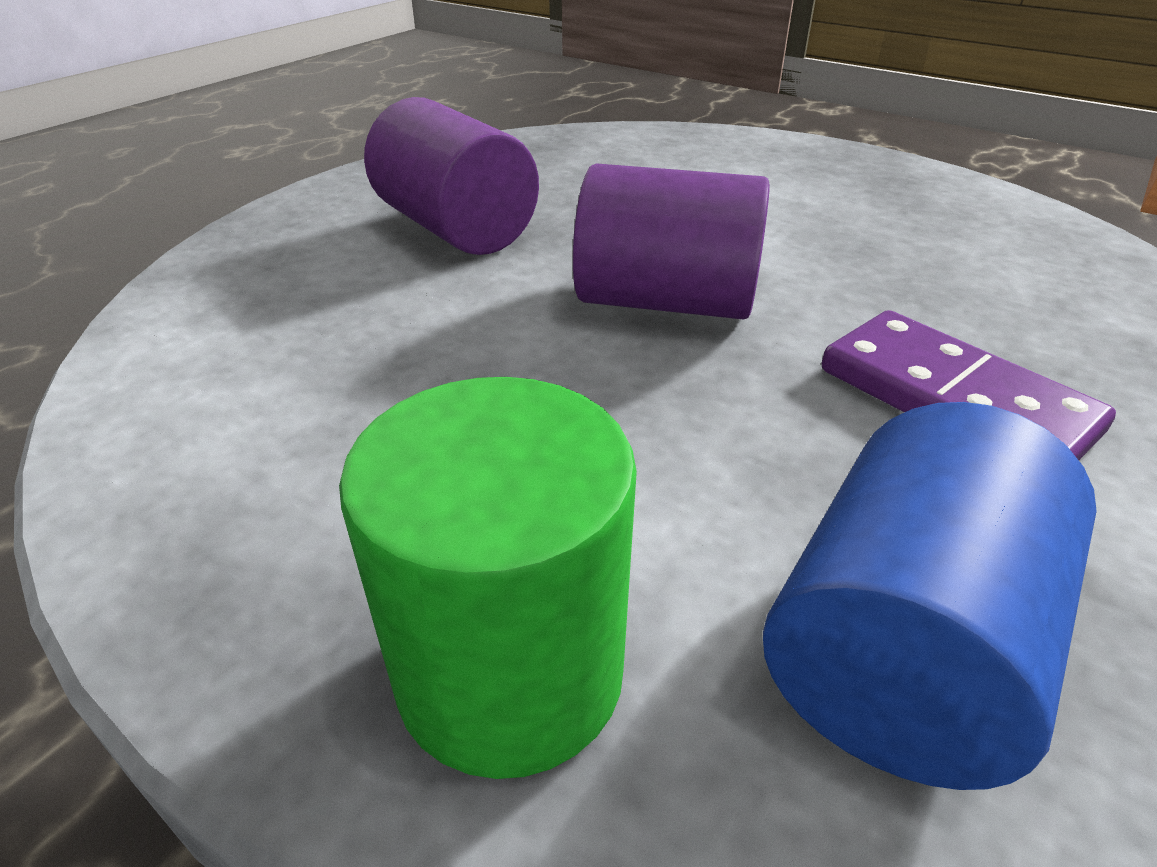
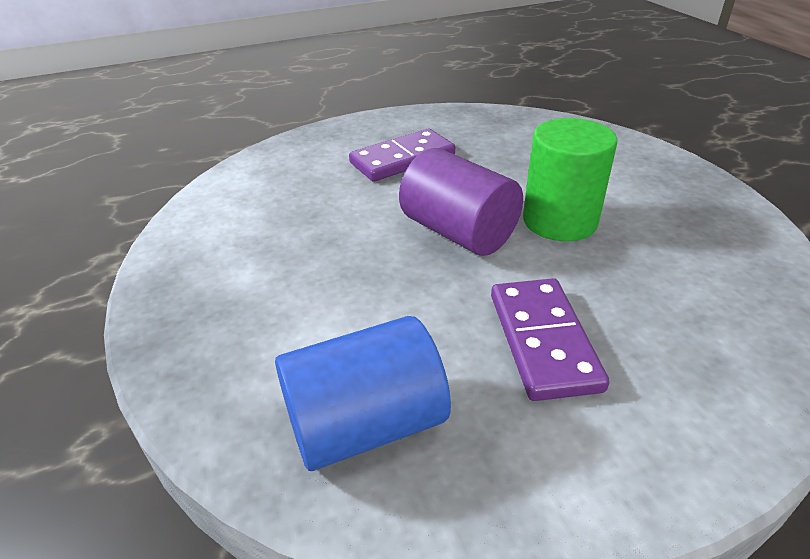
camera: 35 degrees right, 0 degrees up
(456, 228) = (402, 159): purple cylinder -> purple domino
(510, 672) = (223, 355): green cylinder -> green cylinder (559, 221)

